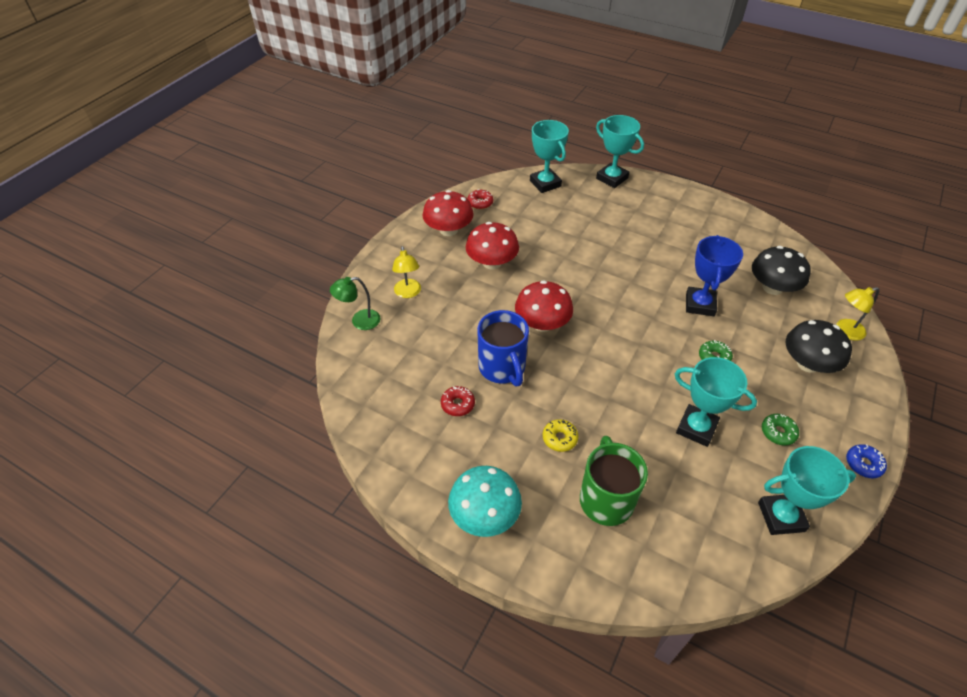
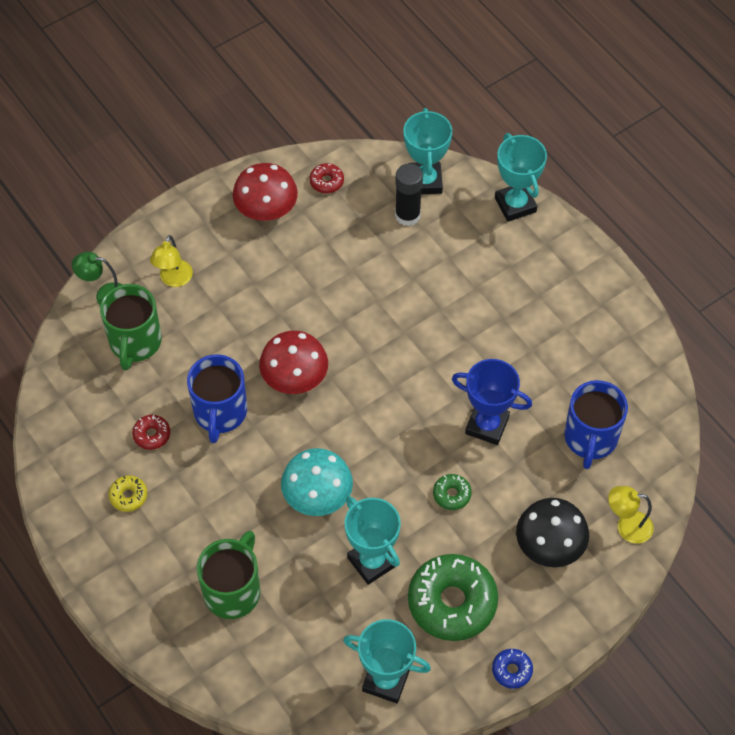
camera: 25 degrees right, 10 degrees up
(403, 344) = (135, 343): none -> green mug
(484, 514) = (113, 556): turquoise mushroom -> turquoise mushroom (317, 495)
(492, 262) = (288, 275): red mushroom -> none
(548, 204) = (407, 215): none -> black glue stick
(559, 438) = (229, 513): yellow donut -> yellow donut (128, 496)
(700, 304) = (487, 425): blue trophy -> blue trophy turned 75 degrees clockwise
(772, 287) = (590, 438): black mushroom -> blue mug
(778, 432) = (452, 602): green donut -> green donut, size x2.25

